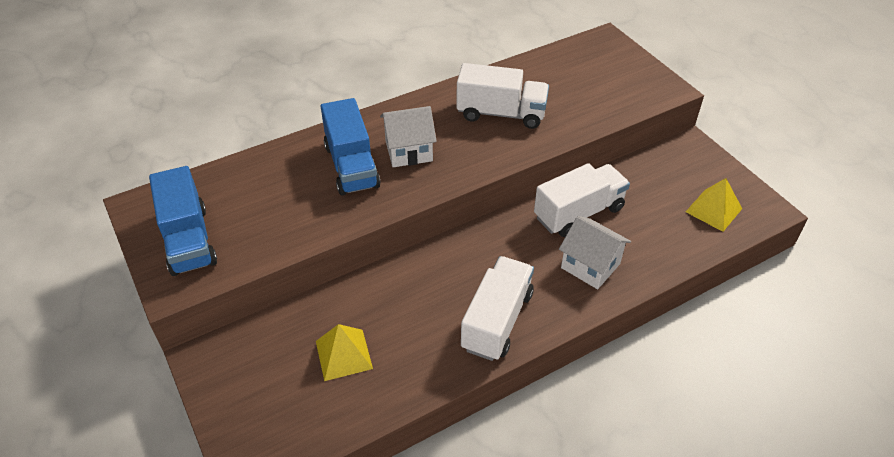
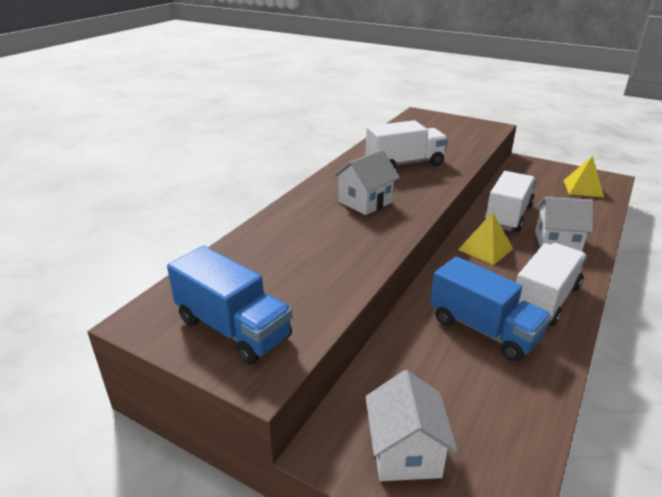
camera: 30 degrees left, 15 degrees down
(248, 387) = (405, 452): none -> white house
(343, 354) = (460, 378): yellow pyramid -> yellow pyramid (485, 249)
(351, 166) = (330, 224): blue truck -> blue truck (483, 329)
(497, 321) = (544, 300): white truck -> white truck turned 45 degrees clockwise

